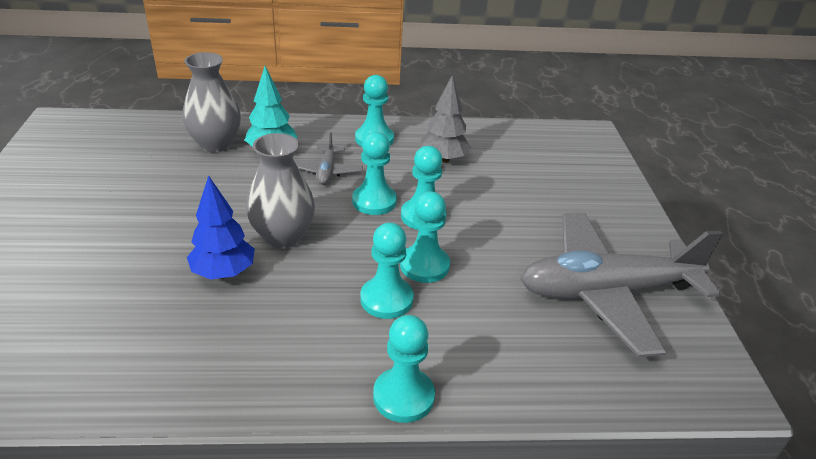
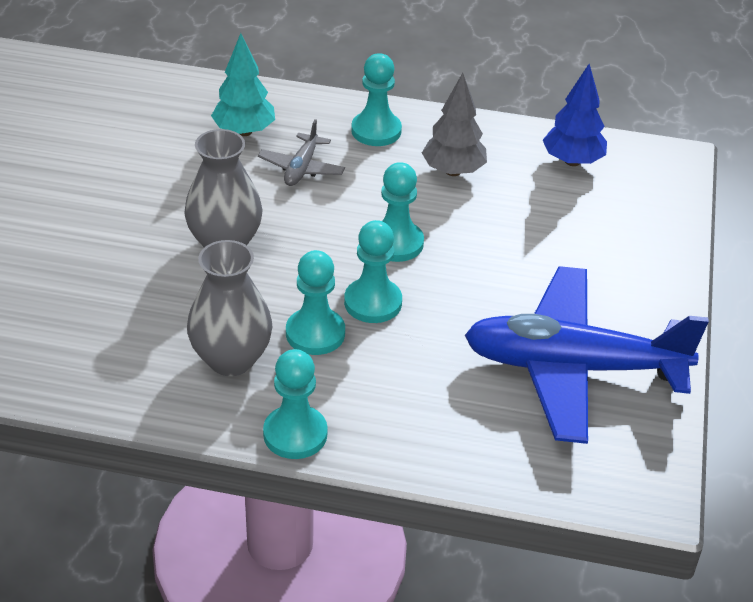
camera: 15 degrees right, 5 degrees up
(215, 144) = (180, 113): grey vase -> grey vase (231, 359)
(223, 273) = (150, 275): blue tree -> blue tree (572, 161)
(374, 201) = (344, 216): turquoise pawn -> none
(606, 292) = (573, 368): grey plane -> blue plane

